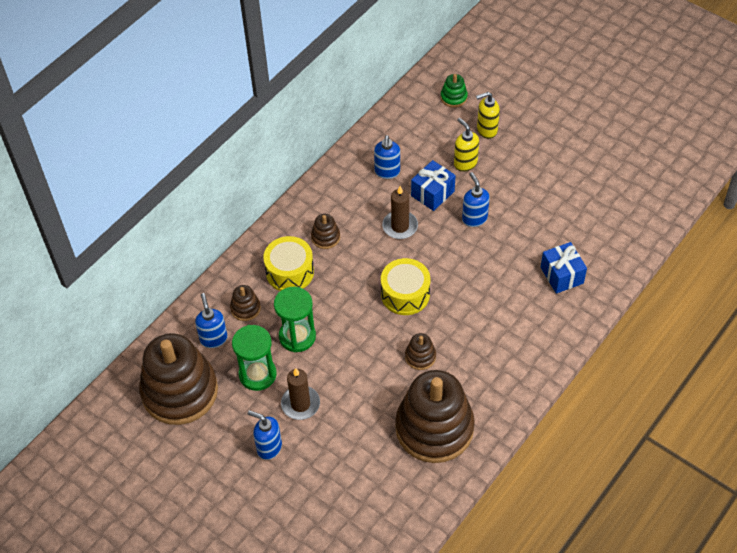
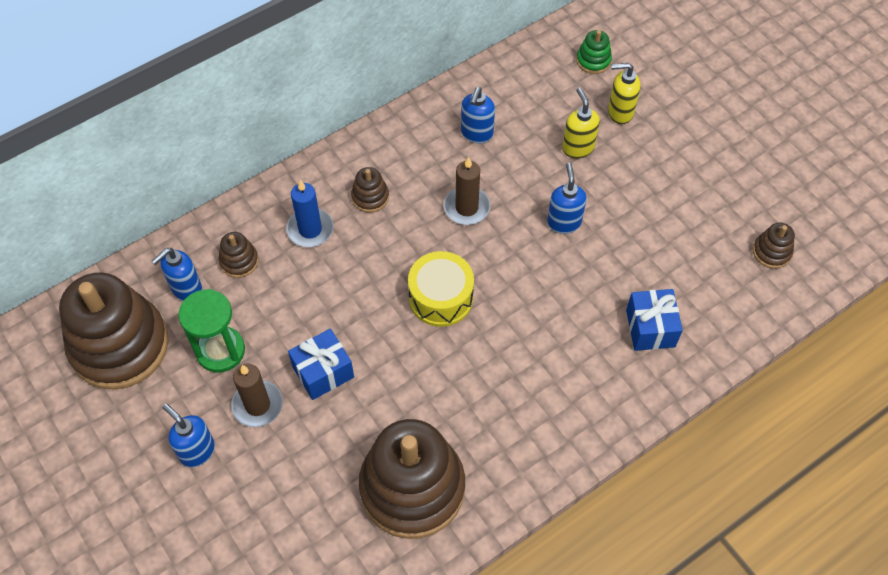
camera: 15 degrees right, 5 degrees up
(213, 338) = (186, 289): blue soap dispenser -> blue soap dispenser turned 135 degrees counterclockwise
(290, 272) = (310, 229): yellow drum -> blue candle
(297, 336) = (287, 315): green hourglass -> none
(420, 356) = (429, 386): brown stacking toy -> brown stacking toy (771, 252)
(432, 193) = (523, 176): blue gift -> blue gift (323, 372)

